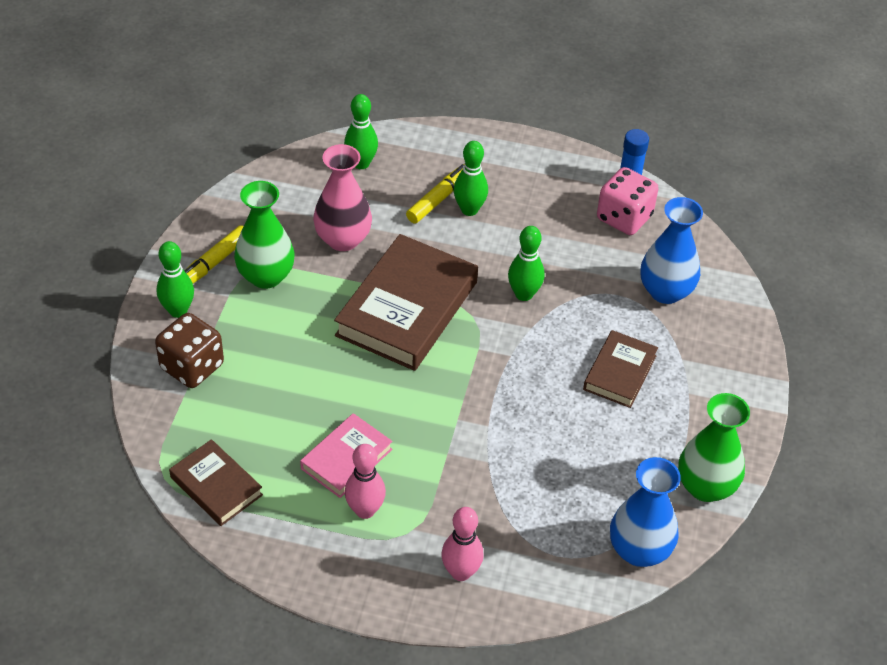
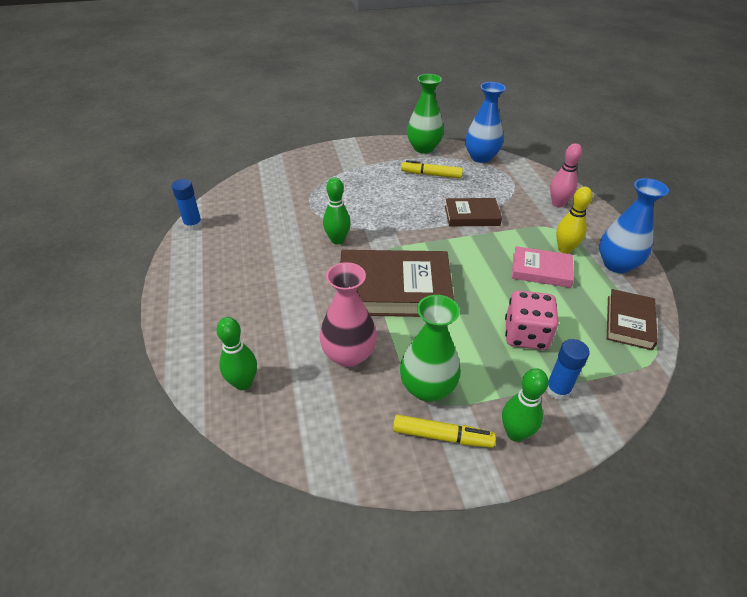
camera: 115 degrees left, 5 degrees down
(192, 366) = (557, 390): brown dice -> blue glue stick
(365, 510) = (565, 249): pink bowling pin -> yellow bowling pin
(438, 199) = (264, 314): yellow marker -> yellow marker (431, 175)
(469, 210) = (267, 292): green bowling pin -> none
(620, 372) = (372, 188): brown book -> brown book (472, 216)
(624, 218) = (233, 218): pink dice -> pink dice (526, 335)
(665, 291) = (293, 188): blue vase -> blue vase (617, 264)

